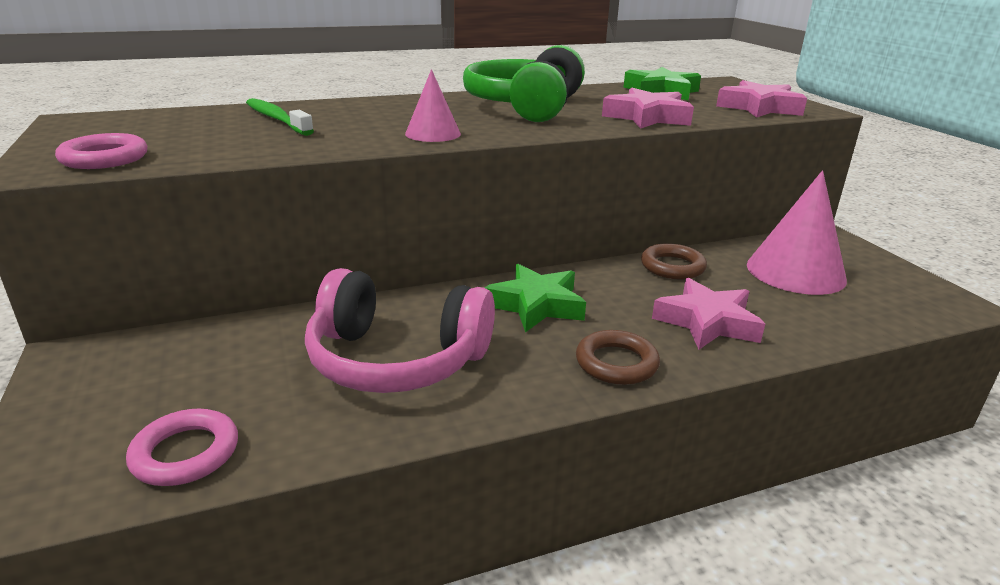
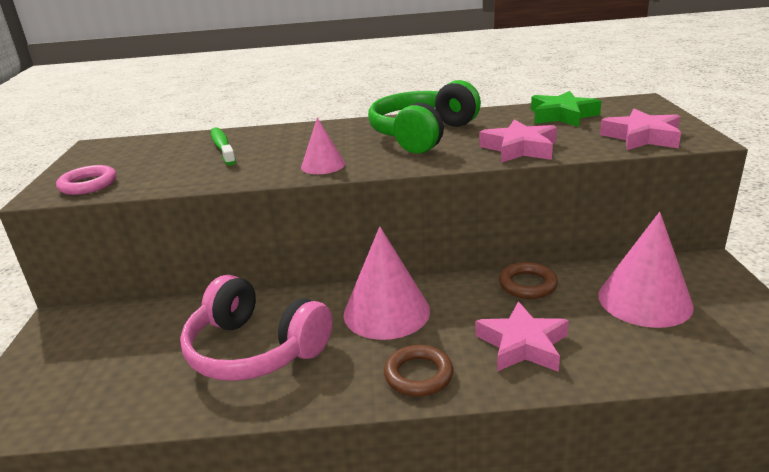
camera: 20 degrees right, 0 degrees up
(185, 453) = (85, 405): pink ring -> none
(536, 305) = (386, 312): green star -> pink cone

